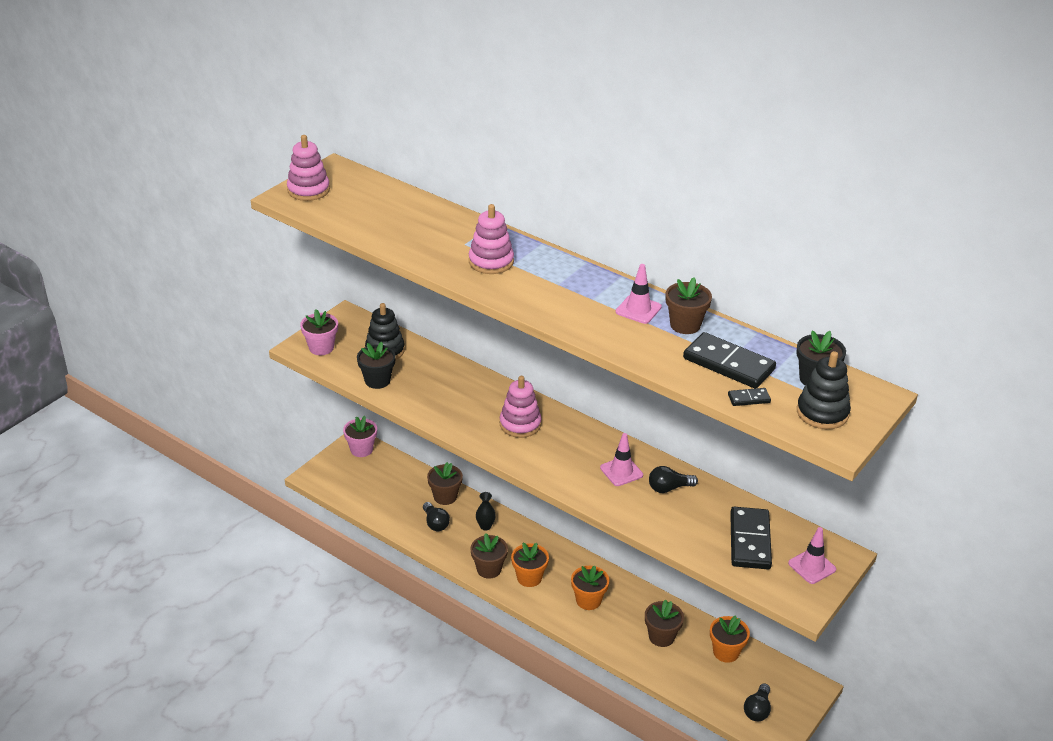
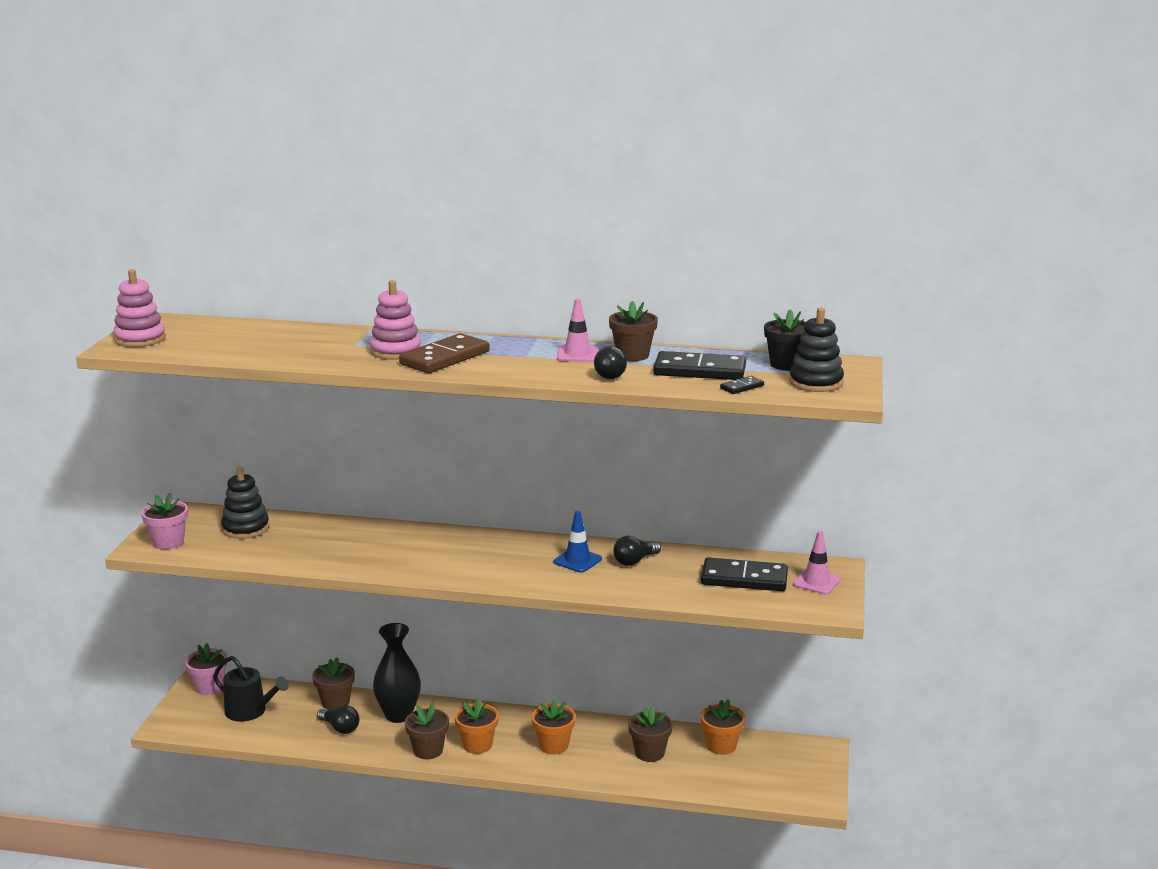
camera: 25 degrees left, 15 degrees down
(377, 380) = (256, 553): black flower pot -> none
(379, 483) = (250, 711): none -> black watering can
(485, 526) = (398, 715): black vase -> black vase, size x1.99
(520, 424) = (443, 551): pink stacking toy -> none
(524, 282) = (444, 358): none -> brown domino
(621, 471) = (577, 560): pink traffic cone -> blue traffic cone
(749, 541) = (744, 579): black domino -> black domino turned 60 degrees counterclockwise
(757, 710) = (785, 782): black light bulb -> black light bulb (609, 374)

